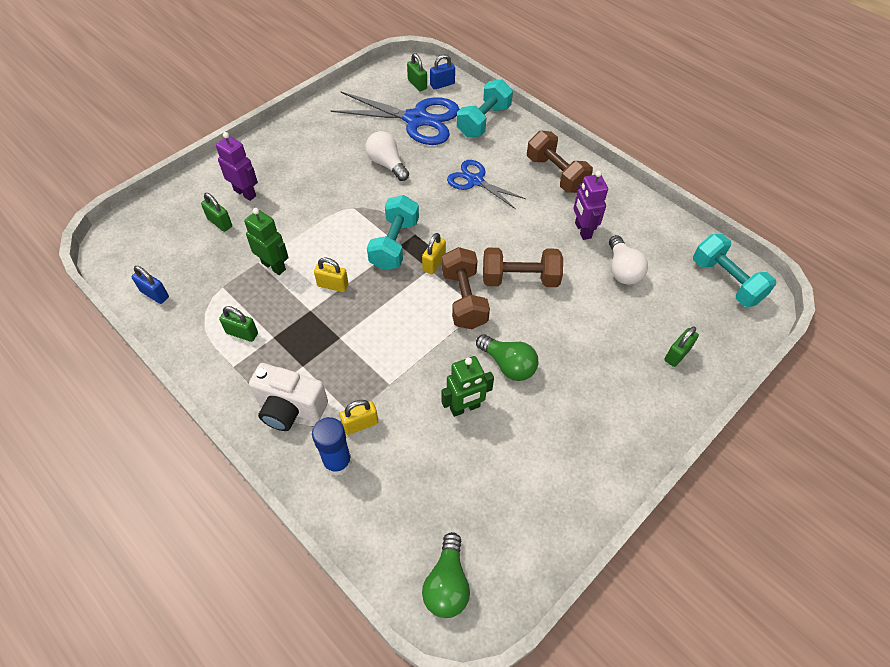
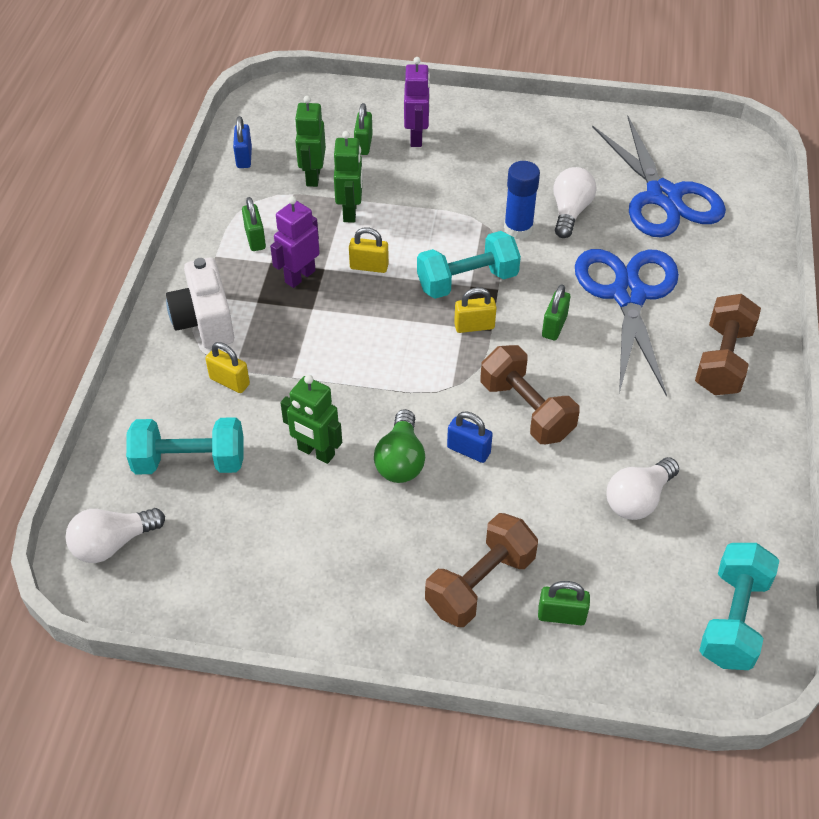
camera: 55 degrees right, 5 degrees down
(218, 267) = (313, 177): none -> green robot
(333, 285) = (369, 266): yellow padlock -> yellow padlock turned 60 degrees counterclockwise
(337, 462) = (176, 389): blue glue stick -> blue glue stick (518, 229)
(417, 84) = (718, 166): green padlock -> green padlock (554, 326)
(442, 84) = (745, 185): blue padlock -> blue padlock (468, 450)
(447, 584) = (113, 543): green light bulb -> white light bulb
(464, 299) = (451, 377): brown dumbbell -> brown dumbbell (480, 583)
(475, 181) = (628, 295): blue scissors -> blue scissors, size x1.70
(483, 121) = (730, 252): turquoise dumbbell -> turquoise dumbbell (190, 462)
(582, 230) = (659, 430): purple robot -> purple robot (299, 276)

